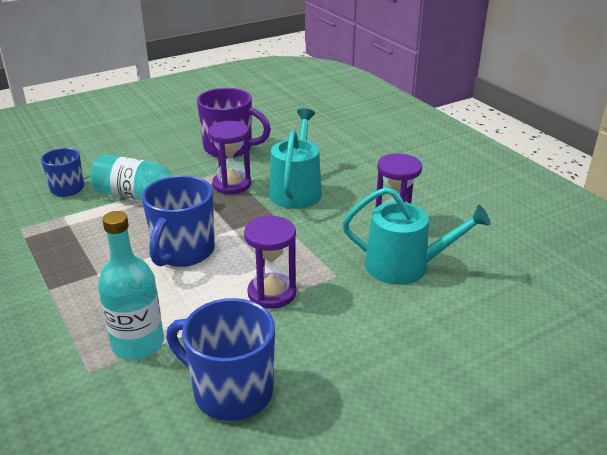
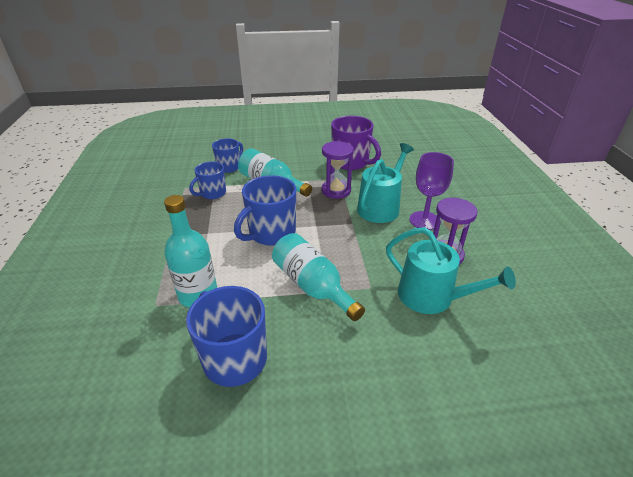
camera: 25 degrees right, 5 degrees up
(68, 226) = (212, 193): none -> blue mug
(272, 293) = (312, 286): purple hourglass -> turquoise bottle
(353, 193) = (424, 220): none -> purple goblet

